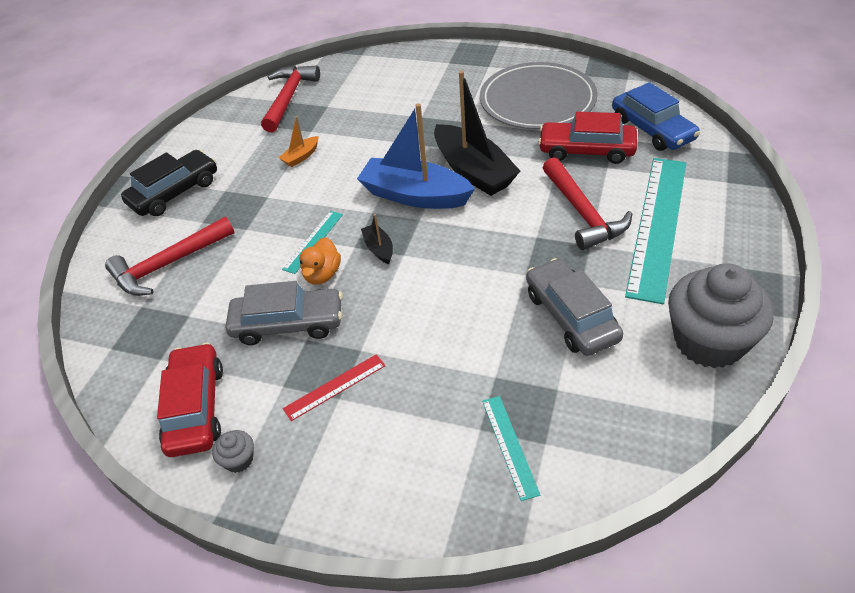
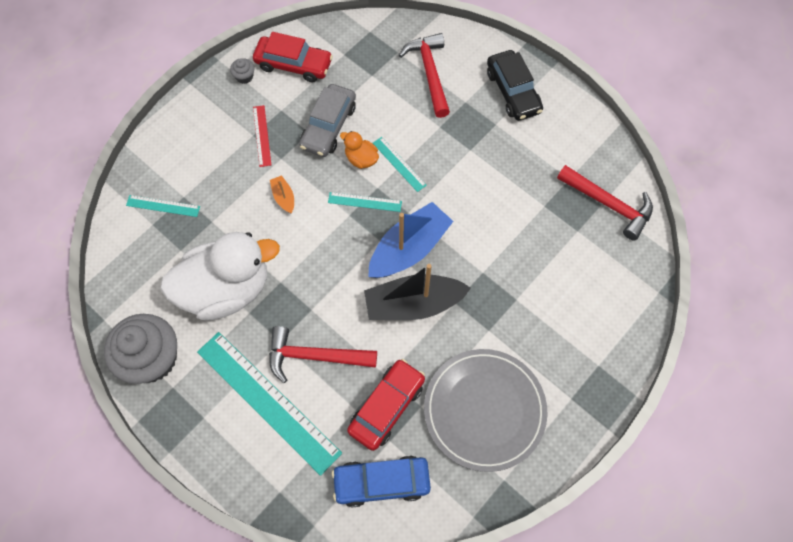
camera: 110 degrees right, 20 degrees up
(301, 156) = (509, 187): orange boat -> orange boat (284, 197)
(379, 249) = (365, 202): black boat -> turquoise ruler
(571, 316) = (226, 289): grey car -> white duck

